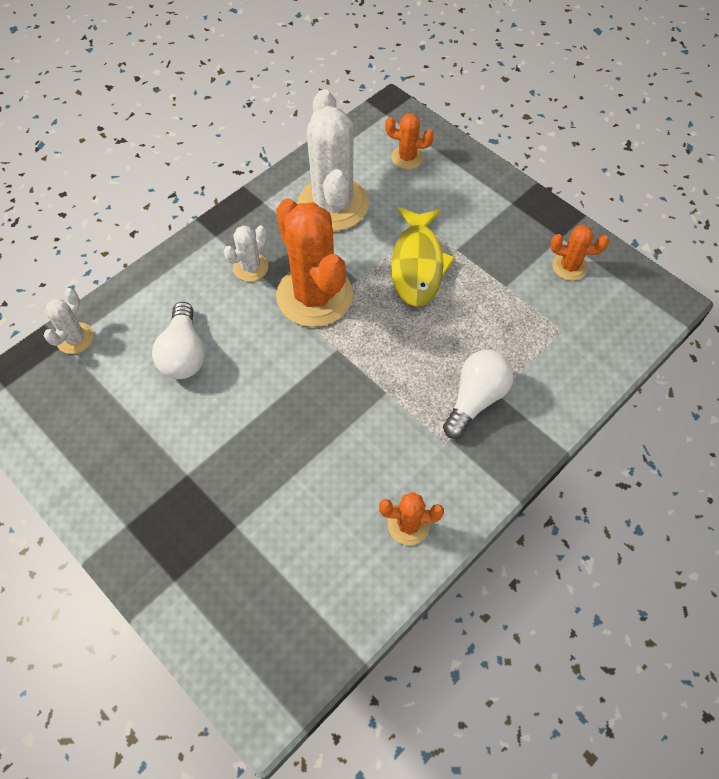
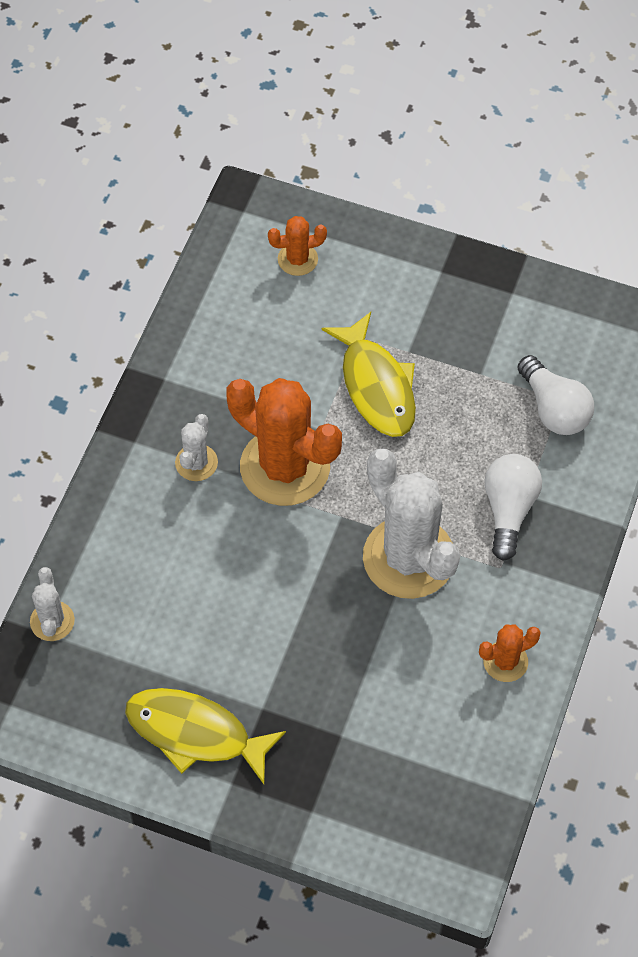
camera: 25 degrees left, 0 degrees up
(123, 471) = (195, 733): none -> yellow fish
(184, 354) = (182, 588): white light bulb -> white light bulb (554, 409)
(333, 204) = (245, 351): white cactus -> white cactus (408, 558)
(569, 266) = (536, 324): orange cactus -> none

